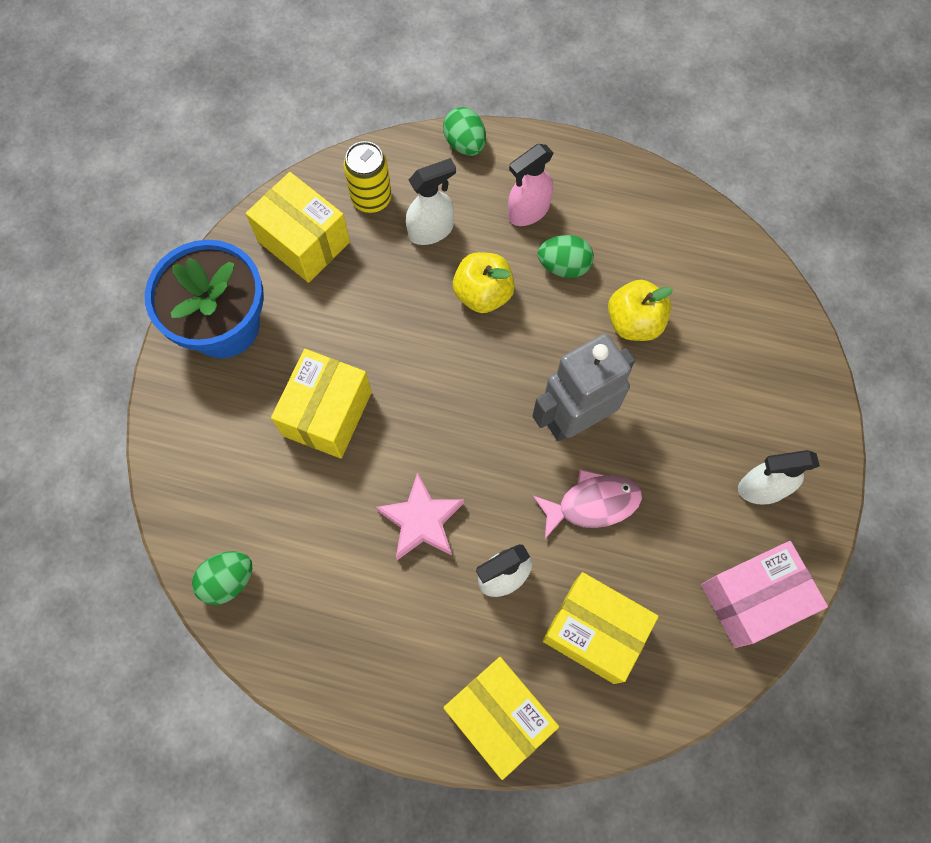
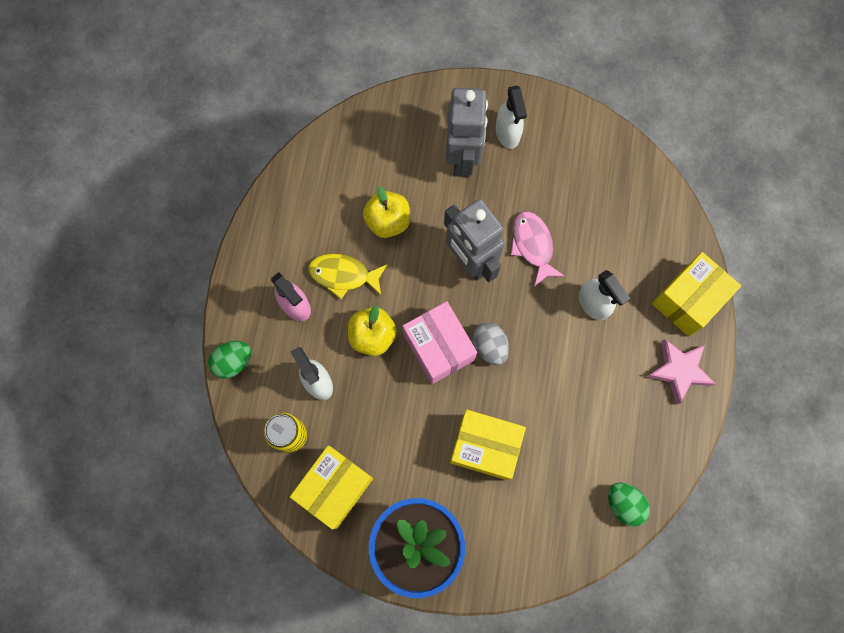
camera: 95 degrees left, 5 degrees up
(421, 520) = (560, 365): pink star -> pink star (678, 370)
(455, 432) = (489, 346): none -> grey egg
(564, 266) = (343, 275): green egg -> yellow fish
(594, 631) = (622, 241): yellow box -> none
(723, 424) = (463, 158): none -> grey robot
(752, 599) = (585, 140): pink box -> pink box (438, 347)

